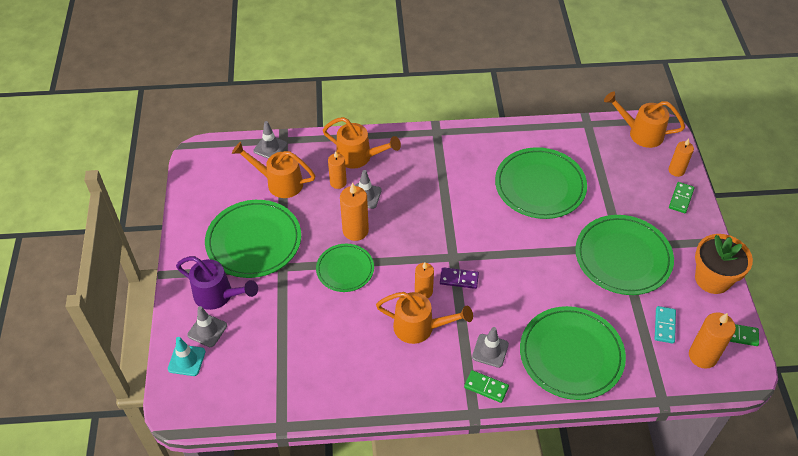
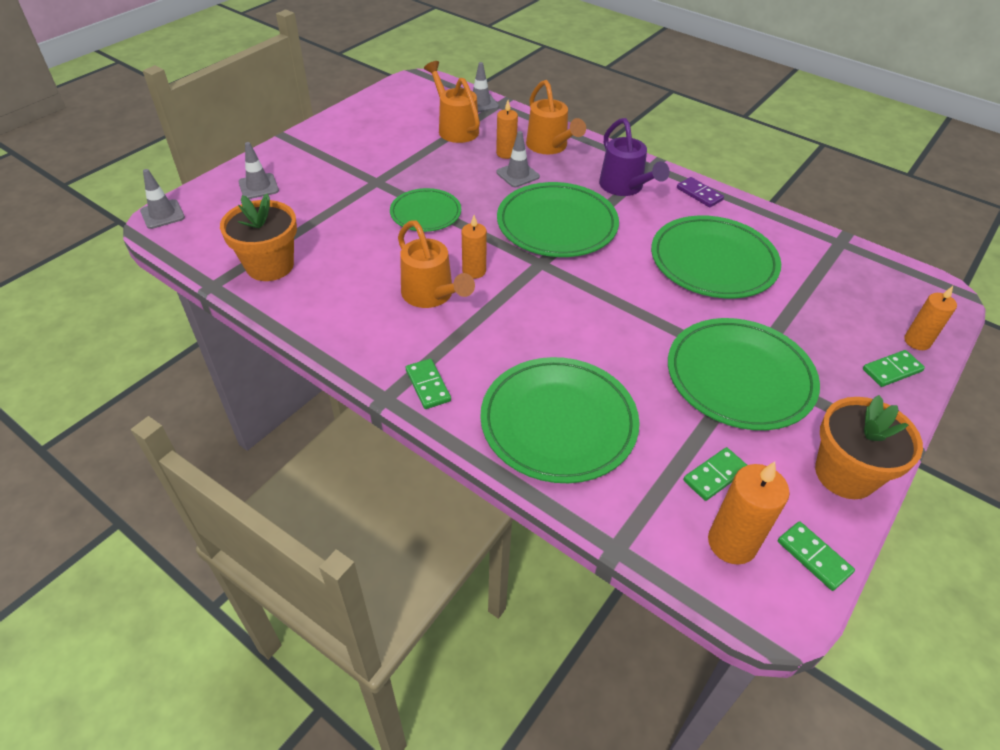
camera: 40 degrees right, 5 degrees down
(186, 360) = (215, 195): turquoise traffic cone -> none
(218, 295) = (300, 170): purple watering can -> purple watering can (624, 187)
(254, 241) = (379, 153): green plate -> green plate (557, 224)
(298, 383) = (270, 266): none -> orange flower pot
(355, 230) = (474, 193): orange candle -> none
(459, 279) = (522, 283): purple domino -> purple domino (699, 194)
(490, 351) = (474, 358): grey traffic cone -> grey traffic cone (162, 214)
(641, 133) = (905, 284): orange watering can -> none
(664, 325) = (715, 475): turquoise domino -> green domino

